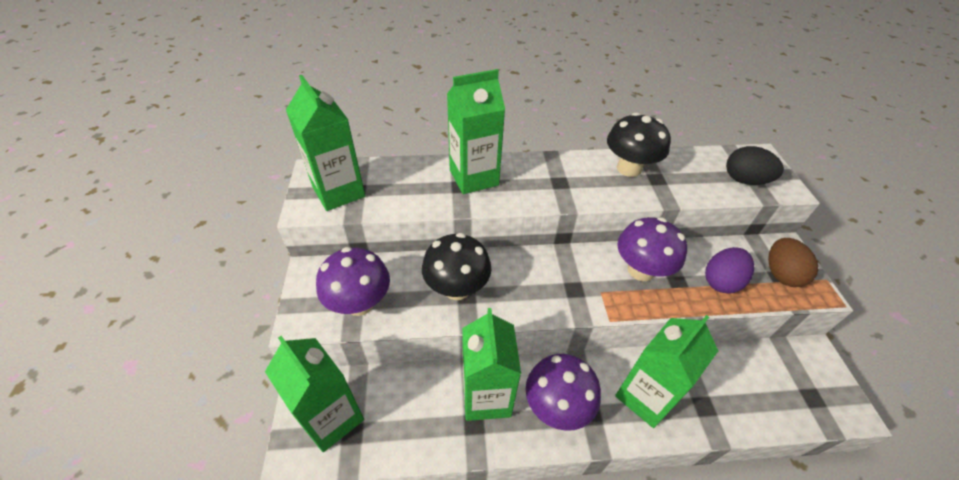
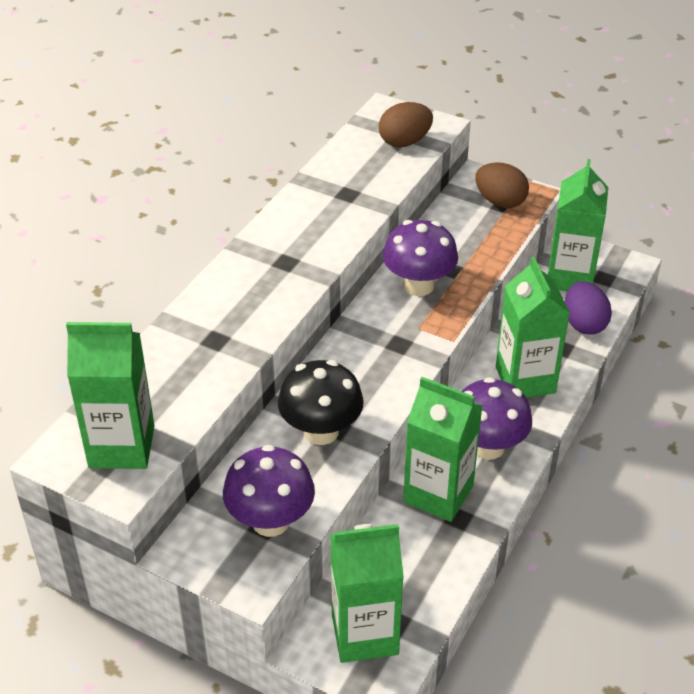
camera: 55 degrees left, 5 degrees down
(474, 177) = (213, 322): green carton -> green carton (570, 277)
(629, 168) = (315, 203): black mushroom -> none
(721, 281) = (475, 243): purple egg -> purple egg (584, 324)
(744, 180) = (404, 142): black egg -> brown egg

